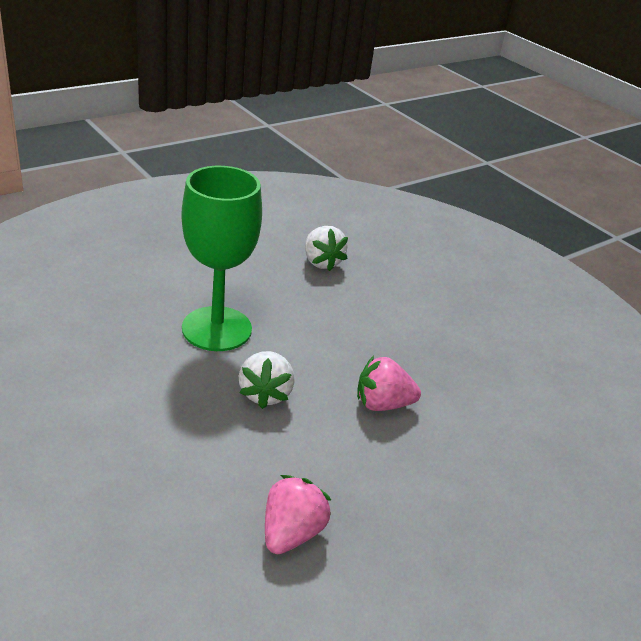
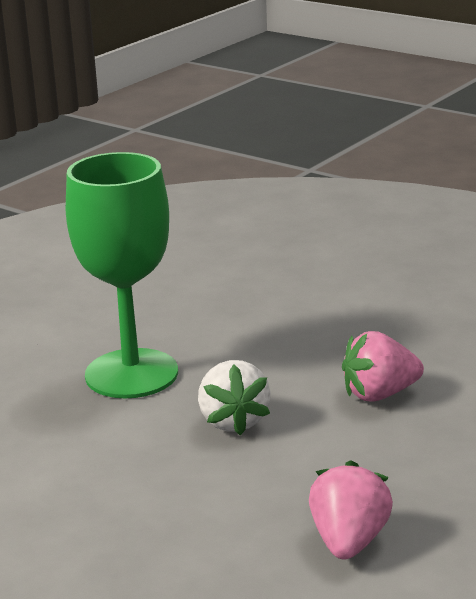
camera: 10 degrees left, 10 degrees down
(321, 262) = (218, 274): white strawberry -> none

